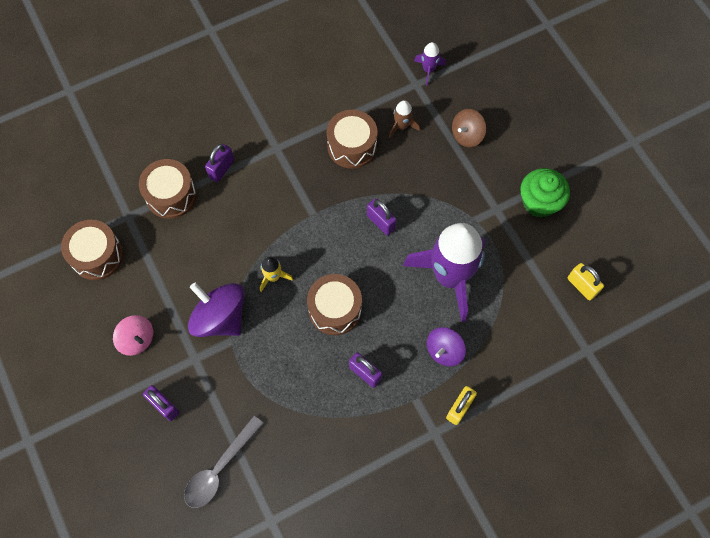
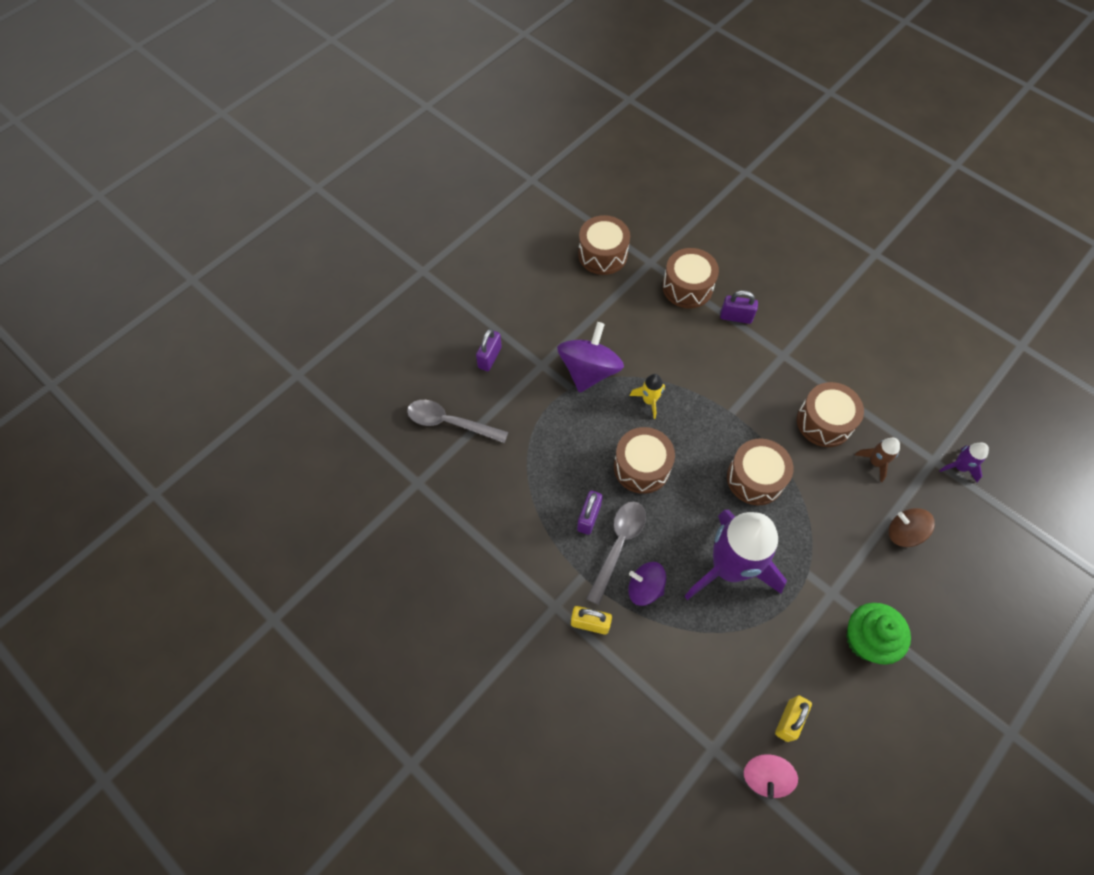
camera: 70 degrees right, 5 degrees down
(137, 339) = (540, 314): pink spinning top -> pink spinning top (765, 777)
(381, 222) = (755, 478): purple padlock -> brown drum
(399, 357) = (618, 545): none -> grey spoon

